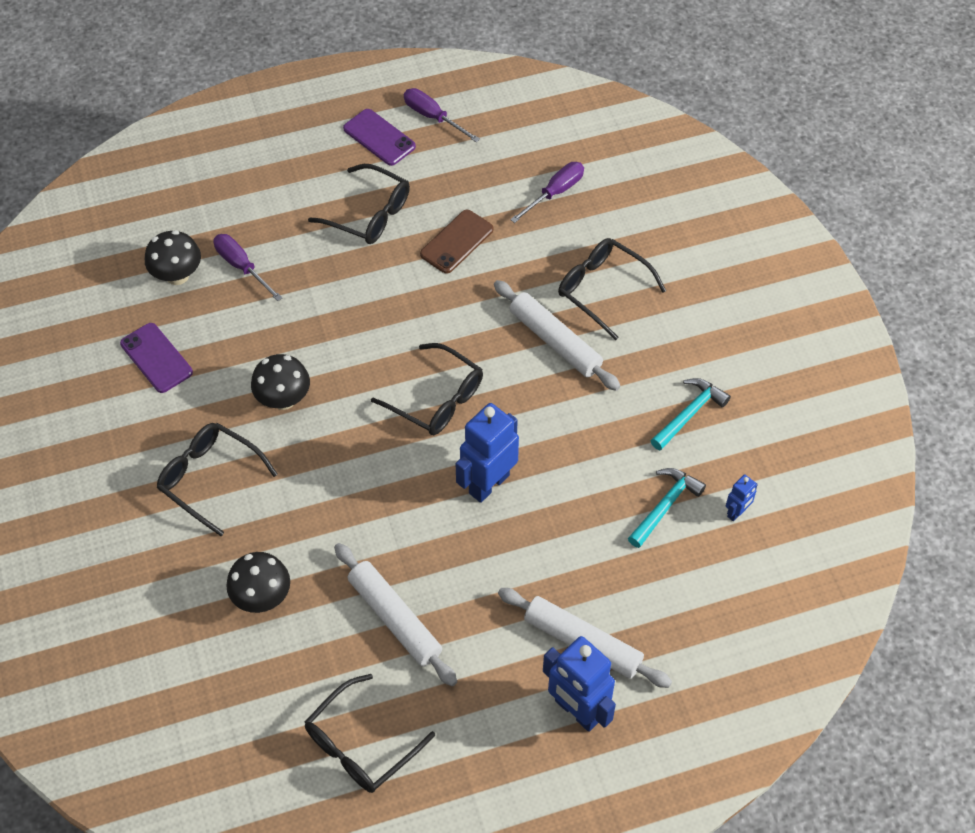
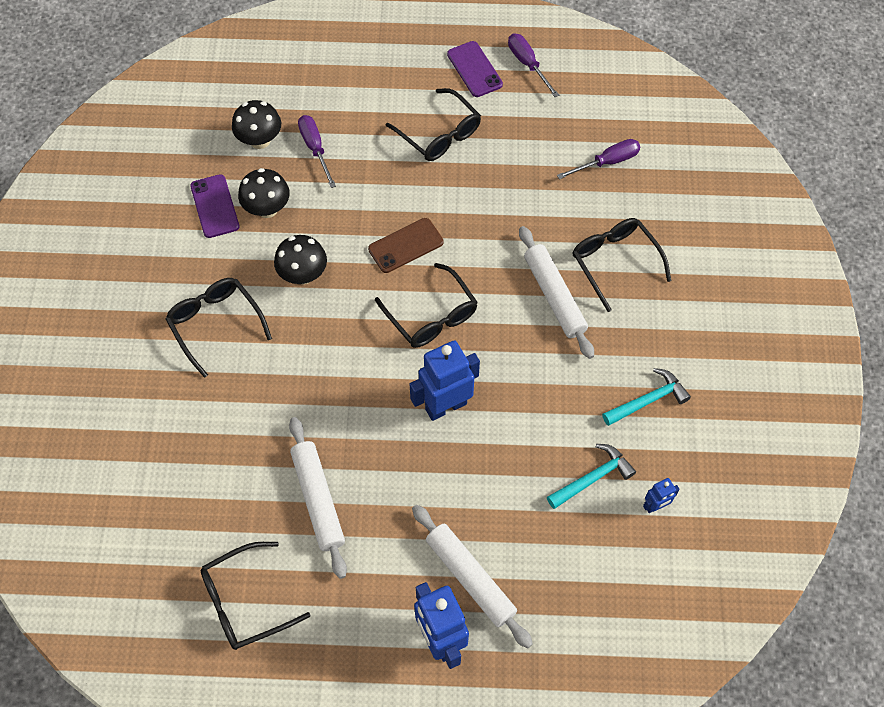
camera: 20 degrees right, 5 degrees up
(262, 597) = (216, 442): black mushroom -> black mushroom (267, 209)
(457, 242) = (504, 181): brown phone -> brown phone (406, 246)

